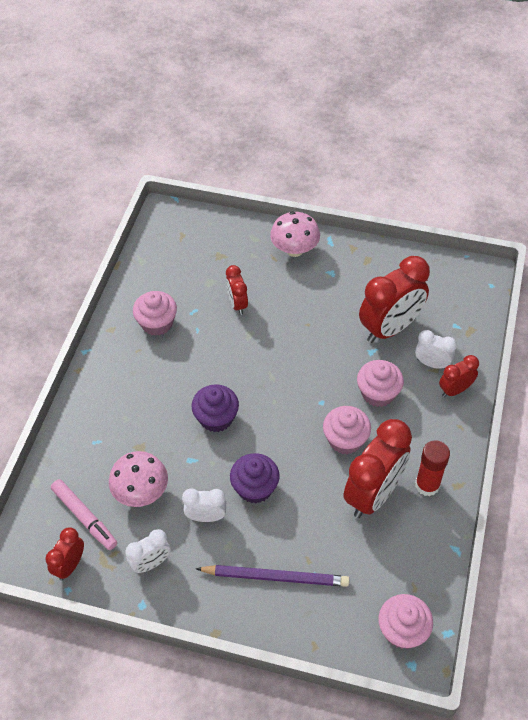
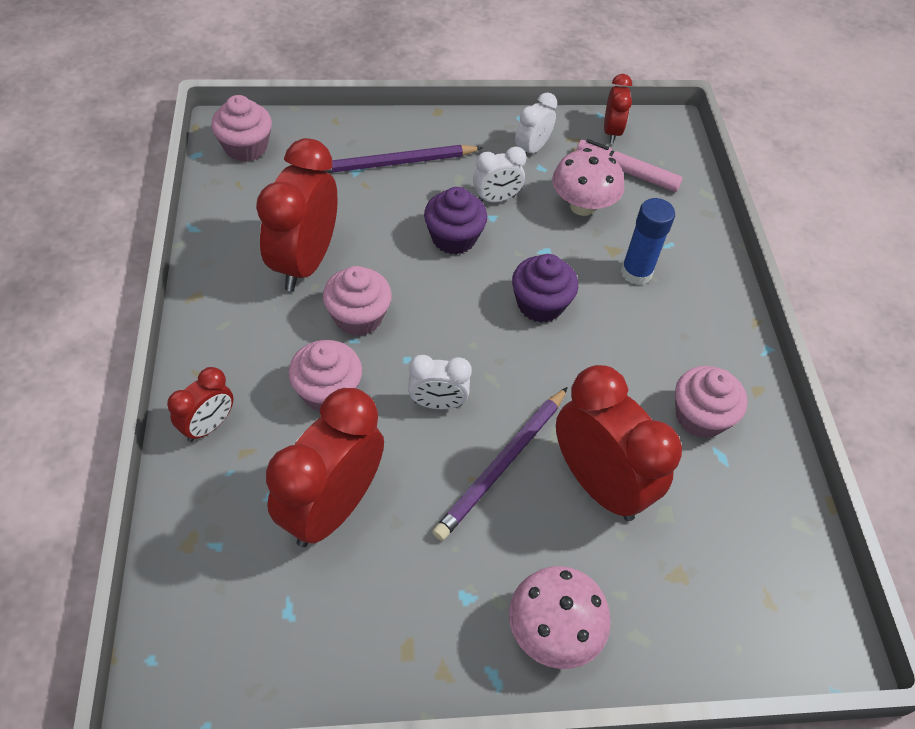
camera: 155 degrees right, 0 degrees up
(135, 425) = (636, 272): none -> blue glue stick
(237, 304) = (598, 483): red clock -> red clock, size x1.94
(287, 326) = (502, 465): none -> purple pencil
(427, 485) = (236, 287): red glue stick -> none
(432, 364) = (250, 461): white clock -> white clock (437, 403)

